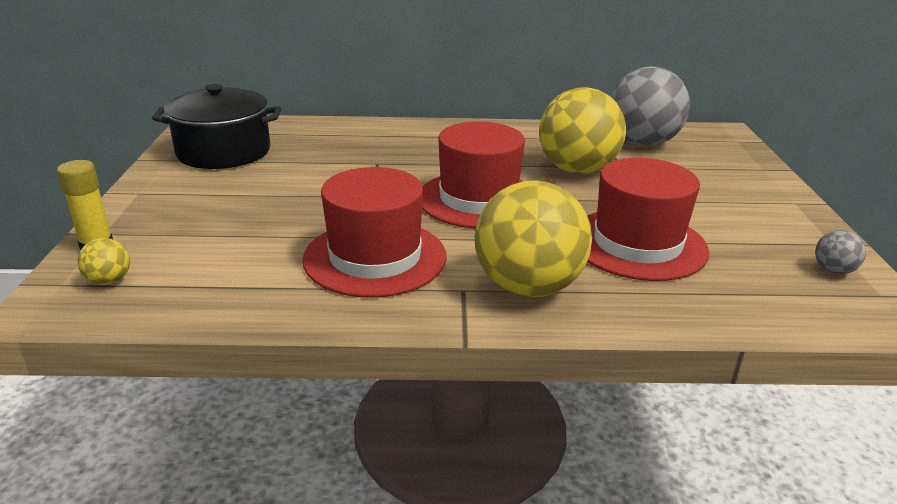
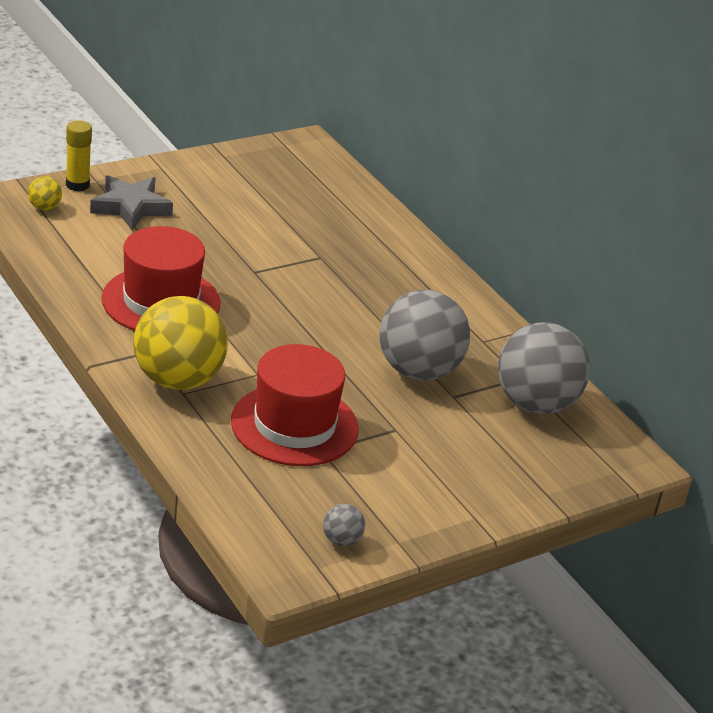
camera: 55 degrees right, 5 degrees up
(184, 227) = (130, 207): none -> grey star
(224, 152) = (264, 175): black pot -> none
(478, 199) = (300, 327): red hat -> none
(577, 170) = (418, 371): yellow ball -> grey ball

